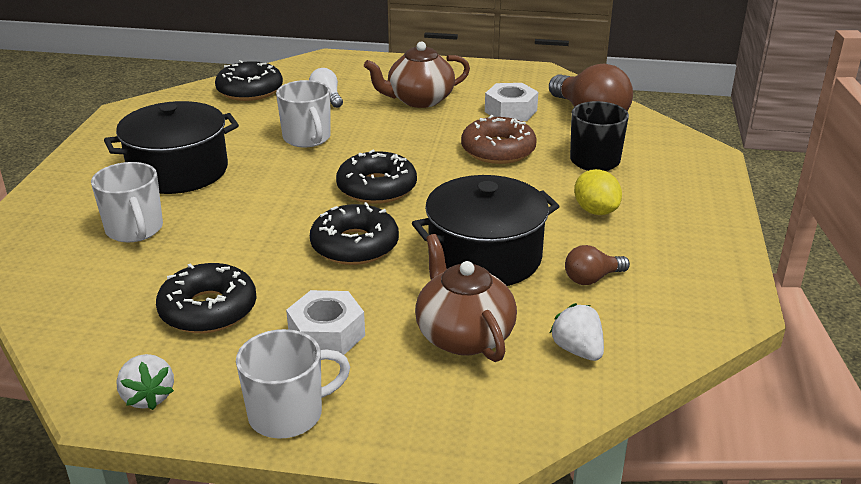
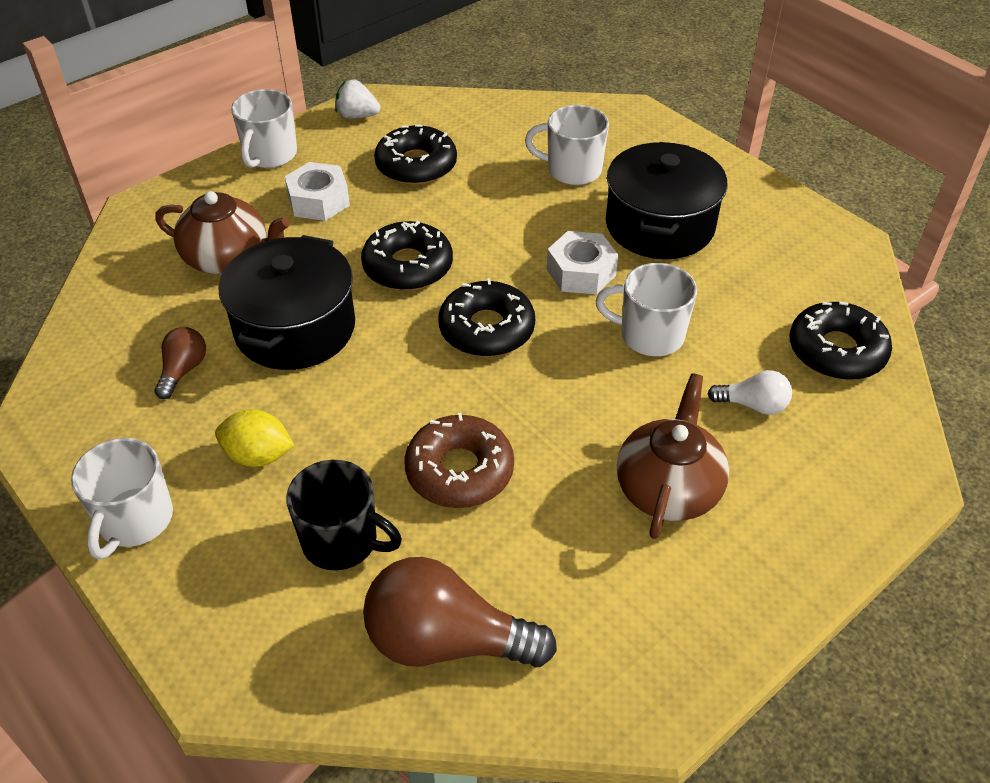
camera: 130 degrees right, 15 degrees up
(510, 111) = (545, 561): white nut -> white nut (581, 272)
(577, 350) = (135, 301): white strawberry -> none
(700, 223) = (134, 520): none -> white mug

